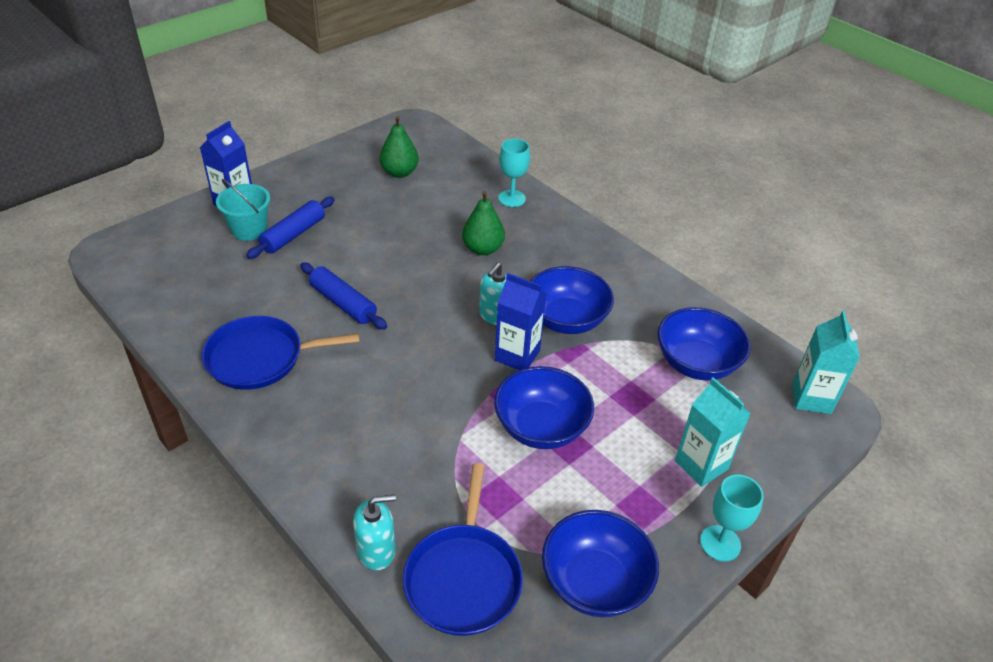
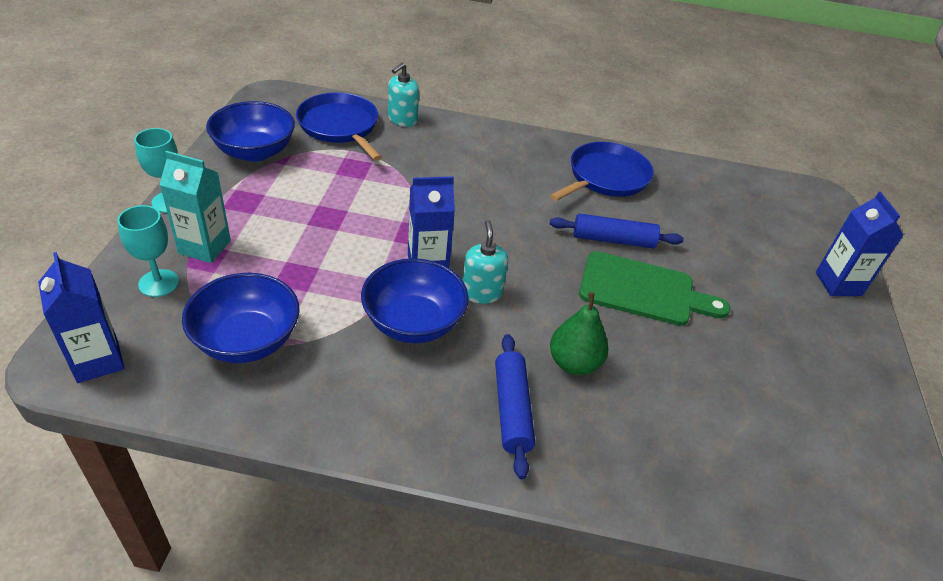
camera: 140 degrees right, 0 degrees up
(249, 229) = (780, 264): turquoise bucket -> none
(293, 235) = (743, 279): blue rolling pin -> blue rolling pin (511, 410)
(376, 262) = (643, 290): none -> green cutting board
(399, 172) = (789, 424): green pear -> none
(512, 198) = (629, 468): turquoise goblet -> turquoise goblet (158, 283)
(541, 427) = (359, 219): blue bowl -> none
(811, 398) = (97, 361): turquoise carton -> blue carton

